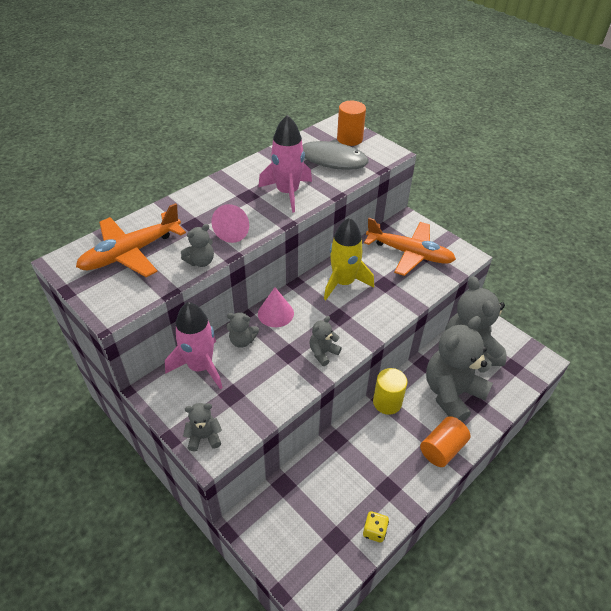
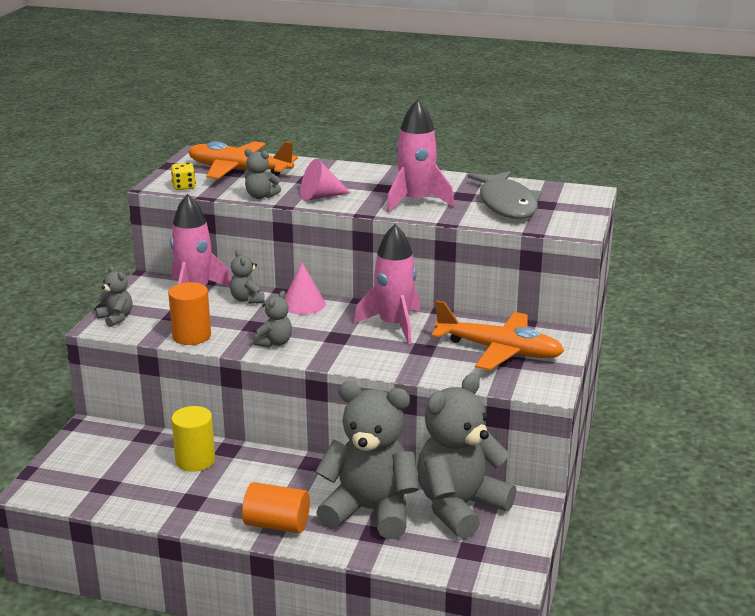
camera: 60 degrees right, 20 degrees down
(323, 353) = (274, 343): grey teddy bear -> grey teddy bear turned 105 degrees clockwise
(343, 283) = (394, 325): yellow rocket -> pink rocket
(349, 139) = (568, 204): orange cylinder -> orange cylinder (191, 336)
(374, 531) = (131, 506): yellow dice -> yellow dice (184, 187)
(387, 402) = (311, 467): yellow cylinder -> yellow cylinder (195, 460)
(409, 253) = (498, 350): orange plane -> orange plane turned 60 degrees counterclockwise

